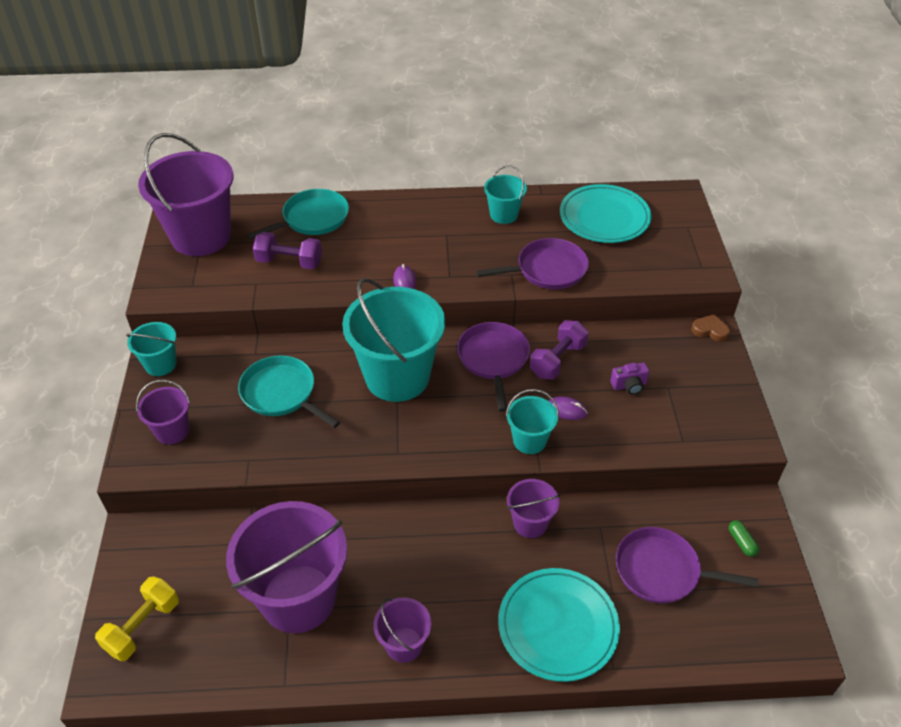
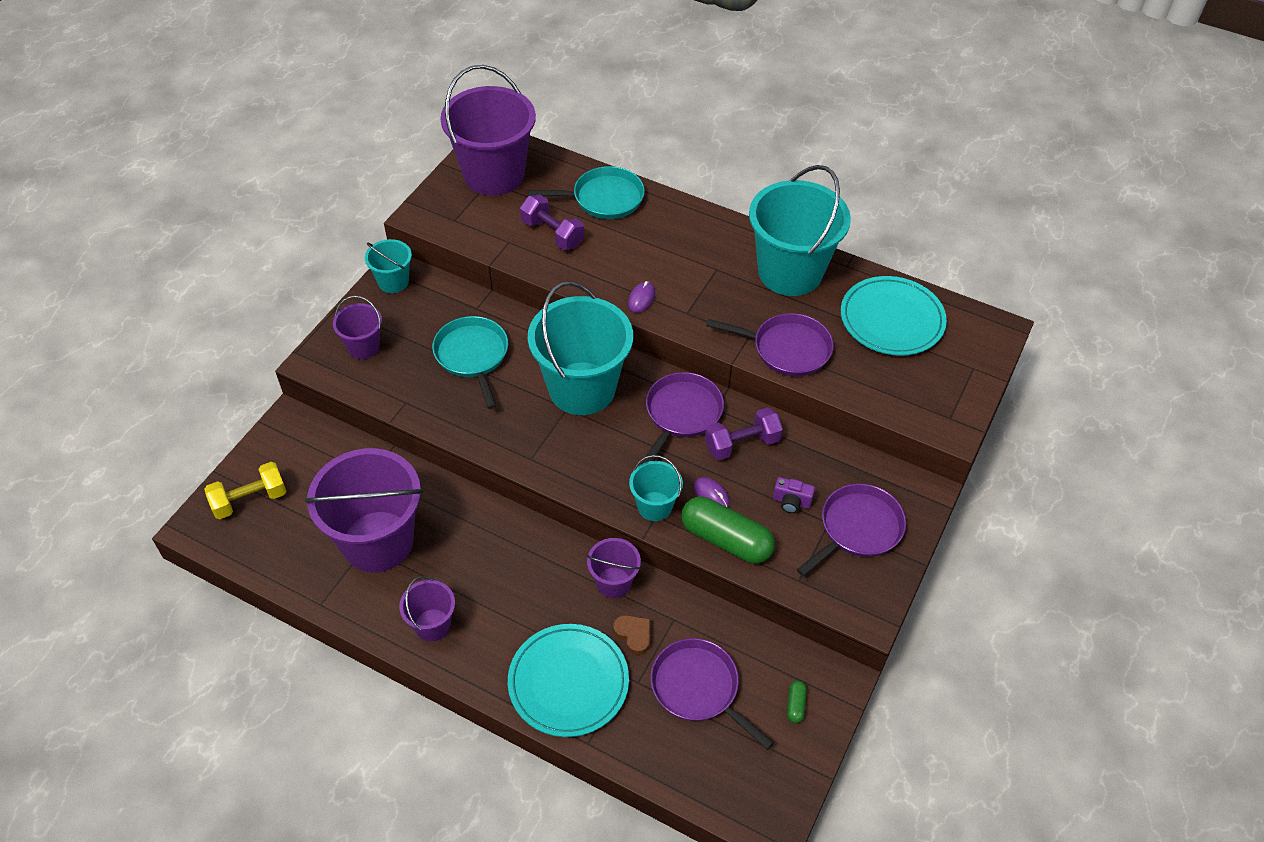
camera: 30 degrees right, 5 degrees up
(504, 215) = (790, 272): turquoise bucket -> turquoise bucket, size x2.06
(605, 438) = (726, 540): none -> green capsule
(691, 381) = (858, 528): none -> purple pan
(710, 330) = (922, 488): brown heart -> brown heart (633, 634)

